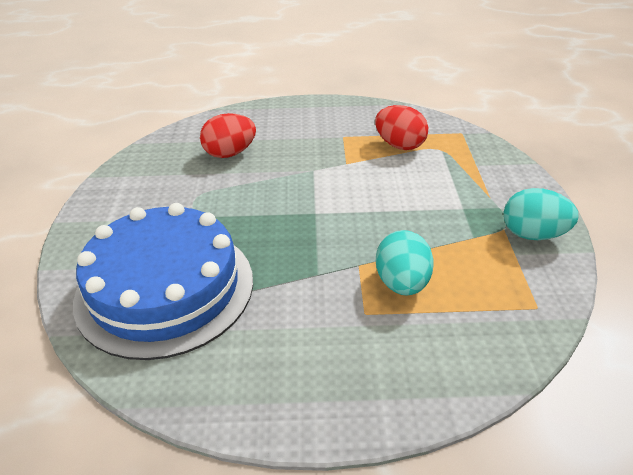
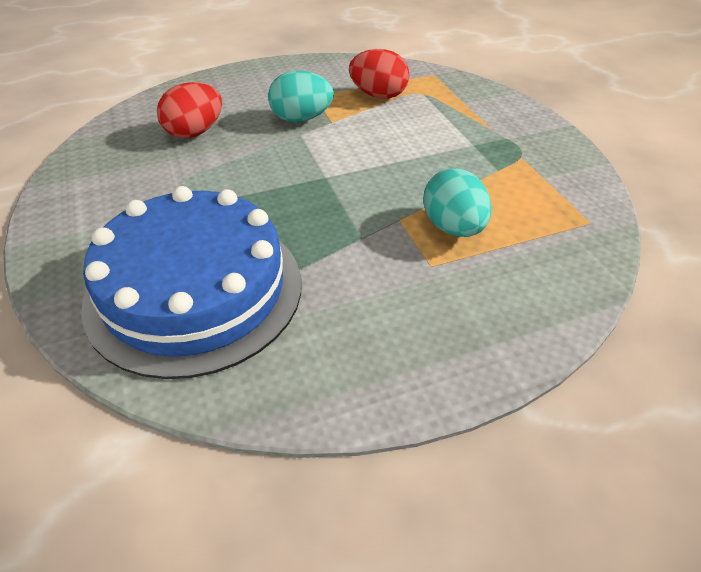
camera: 20 degrees left, 5 degrees up
(533, 234) = (551, 157): turquoise egg -> turquoise egg (301, 119)

